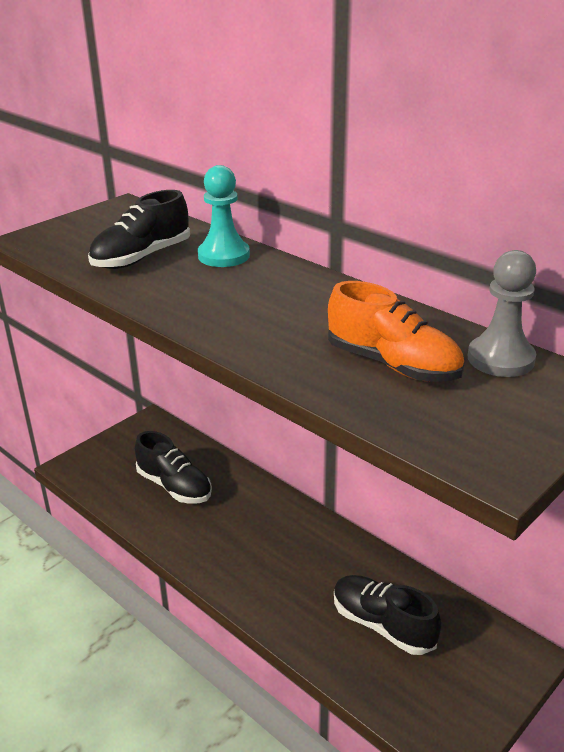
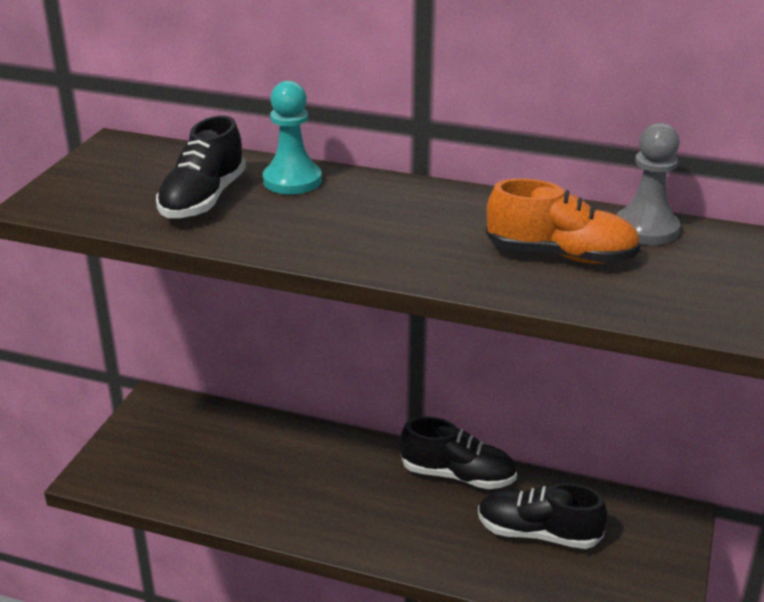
camera: 25 degrees left, 0 degrees up
(174, 486) = (233, 464): black shoe -> black shoe (458, 475)

